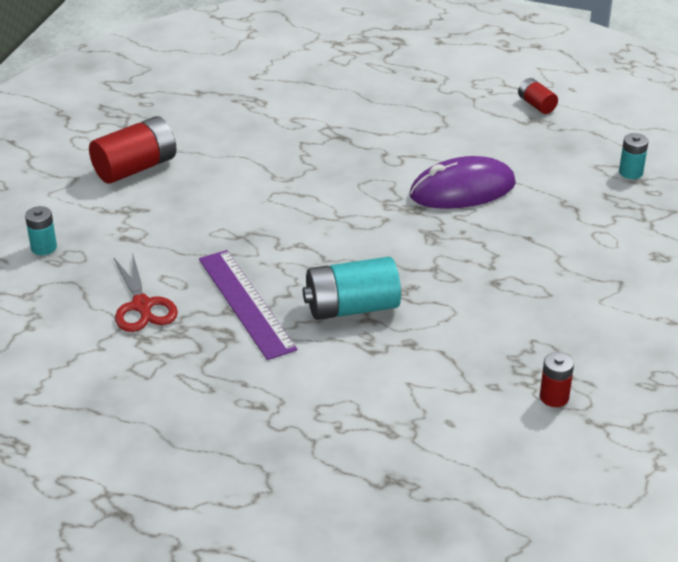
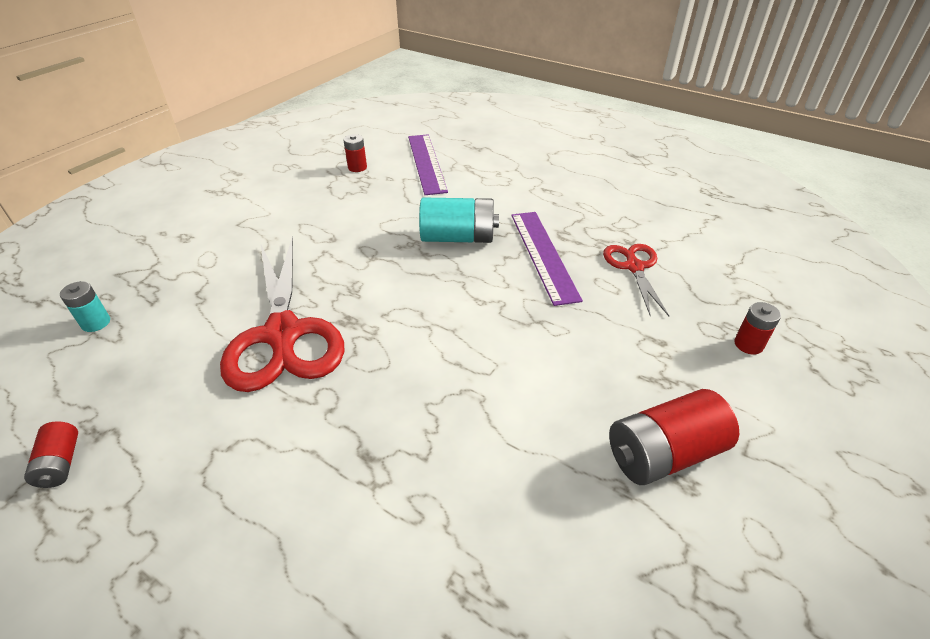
camera: 165 degrees left, 5 degrees up
(44, 247) = (748, 344): turquoise battery -> red battery
(456, 427) = (427, 163): none -> purple ruler
(462, 190) = (283, 335): purple mouse -> red scissors

